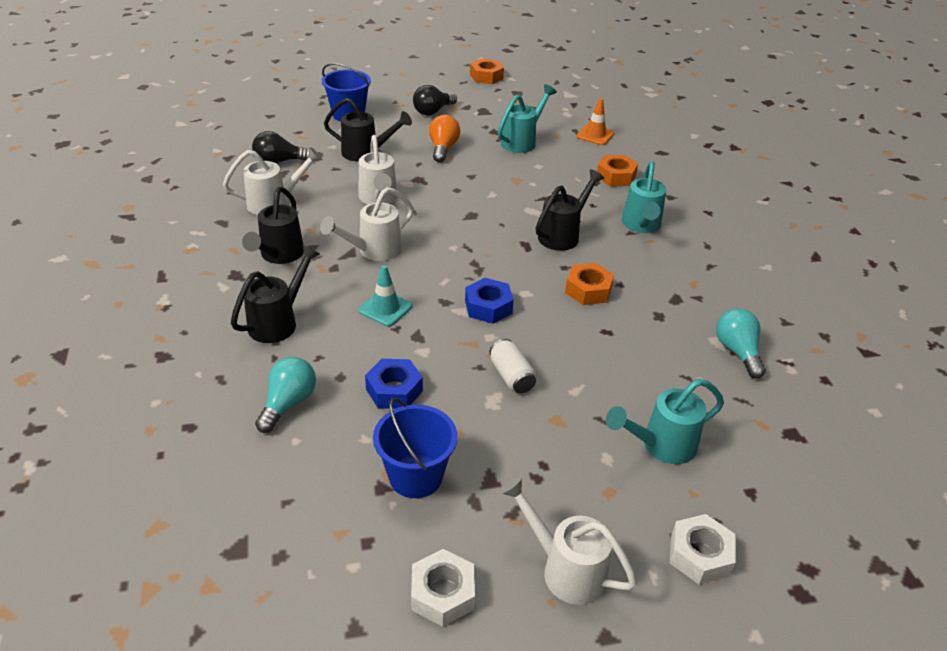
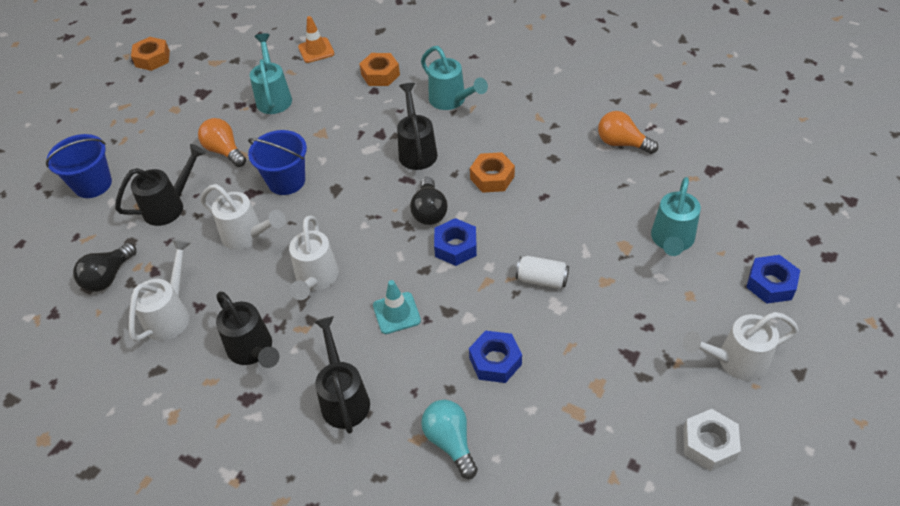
camera: 45 degrees left, 10 degrees up
(416, 476) = (594, 398): blue bucket -> blue bucket (286, 181)
(433, 111) = (161, 124): black light bulb -> black light bulb (429, 211)
(699, 555) = (770, 284): white nut -> blue nut
(737, 351) = (622, 143): turquoise light bulb -> orange light bulb

